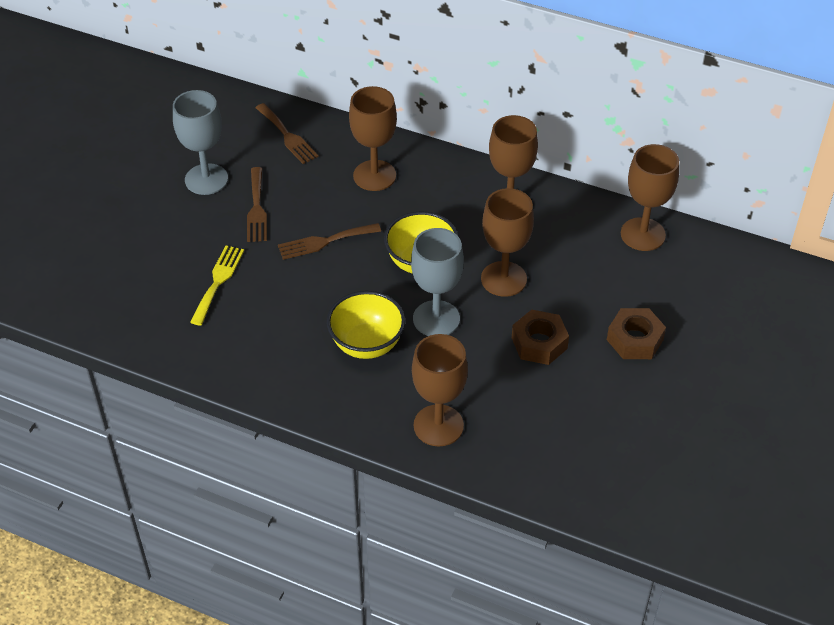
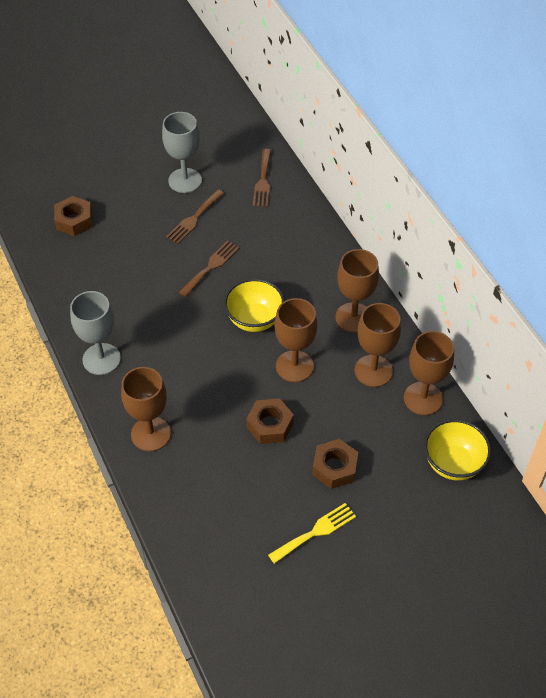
camera: 40 degrees right, 5 degrees up
(128, 284) = (74, 220): none -> brown nut
(218, 281) = (123, 252): yellow fork -> yellow fork (315, 532)
(324, 242) = (211, 267): brown fork -> brown fork turned 105 degrees clockwise
(367, 344) = (165, 351): yellow bowl -> yellow bowl (453, 463)
(374, 175) = (288, 241): brown goblet -> brown goblet (373, 371)
(436, 319) = (223, 364): grey goblet -> grey goblet (101, 359)

